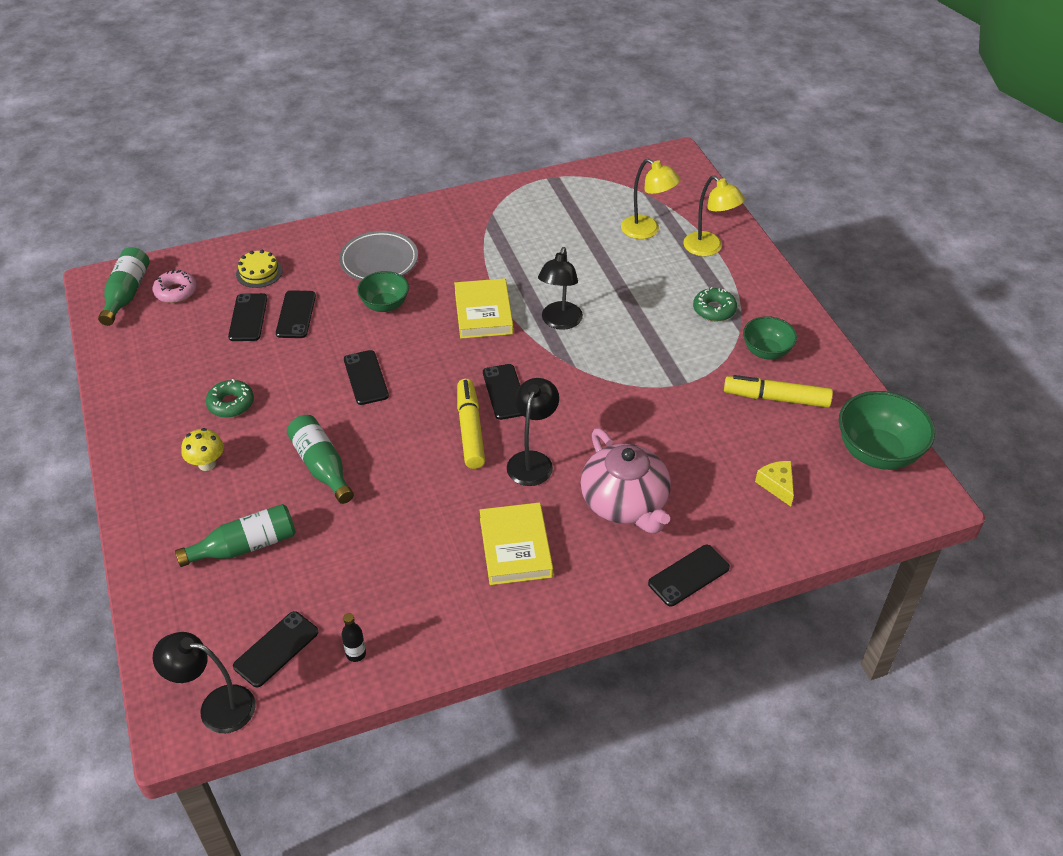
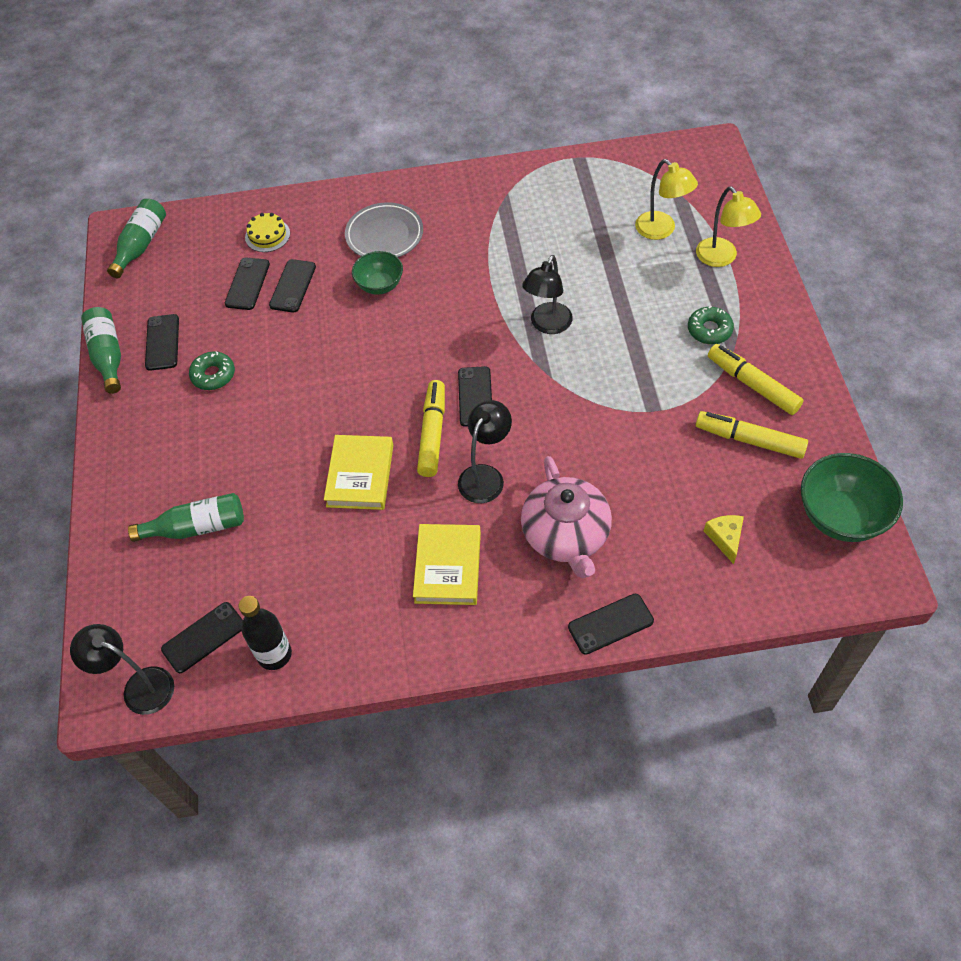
camera: 15 degrees right, 10 degrees up
(176, 291) = (186, 248): pink donut -> none
(207, 464) = (179, 436): yellow mushroom -> none
(322, 466) = (283, 453): green bottle -> green bottle (108, 356)
(356, 654) = (274, 654): black bottle -> black bottle, size x1.84
(366, 378) = (344, 363): black phone -> black phone (162, 342)
(483, 313) = (474, 305): yellow book -> yellow book (360, 475)
(766, 351) = (752, 385): green bowl -> yellow marker

